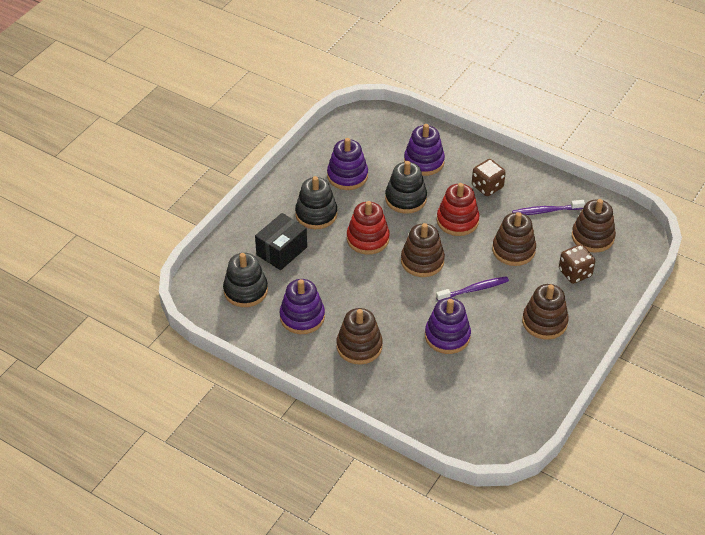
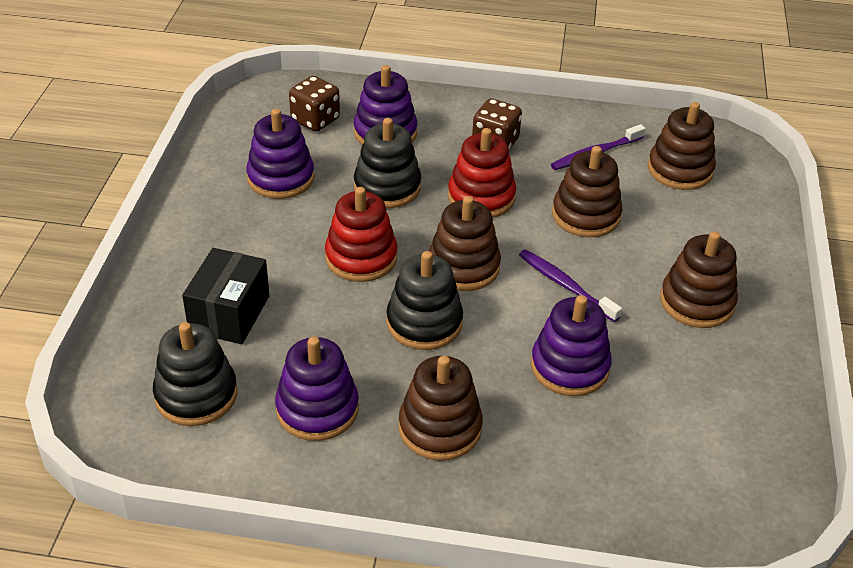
camera: 25 degrees left, 5 degrees down
(316, 214) = (259, 244): black stacking toy -> black stacking toy (424, 323)
(474, 289) = (565, 285): purple toothbrush -> purple toothbrush turned 90 degrees counterclockwise
(575, 273) = (690, 223): brown dice -> brown dice (315, 120)

